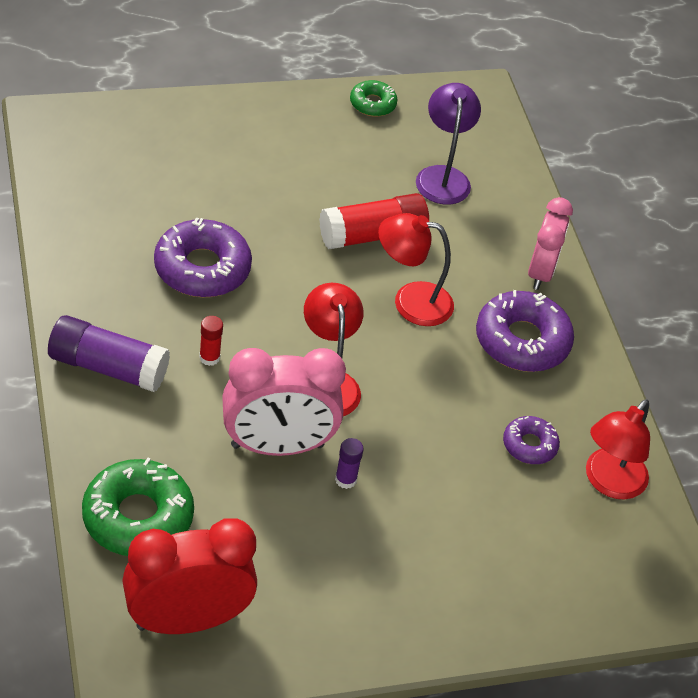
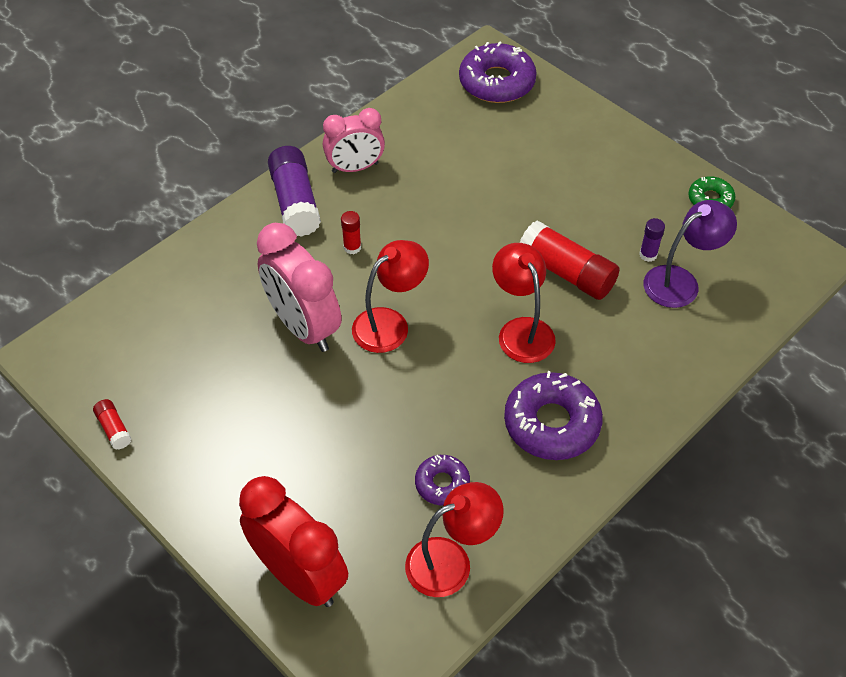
camera: 65 degrees right, 5 degrees up
(138, 517) = (179, 287): green donut -> none
(187, 620) = (112, 359): red clock -> red clock (299, 576)
(202, 268) = (432, 199): purple donut -> purple donut (497, 82)
(281, 659) = (114, 429): none -> red glue stick
(345, 479) = (305, 382): purple glue stick -> purple glue stick (648, 255)
(540, 272) = (643, 399): pink clock -> pink clock (355, 168)
(609, 483) = (451, 561): red lamp -> red lamp turned 150 degrees clockwise

